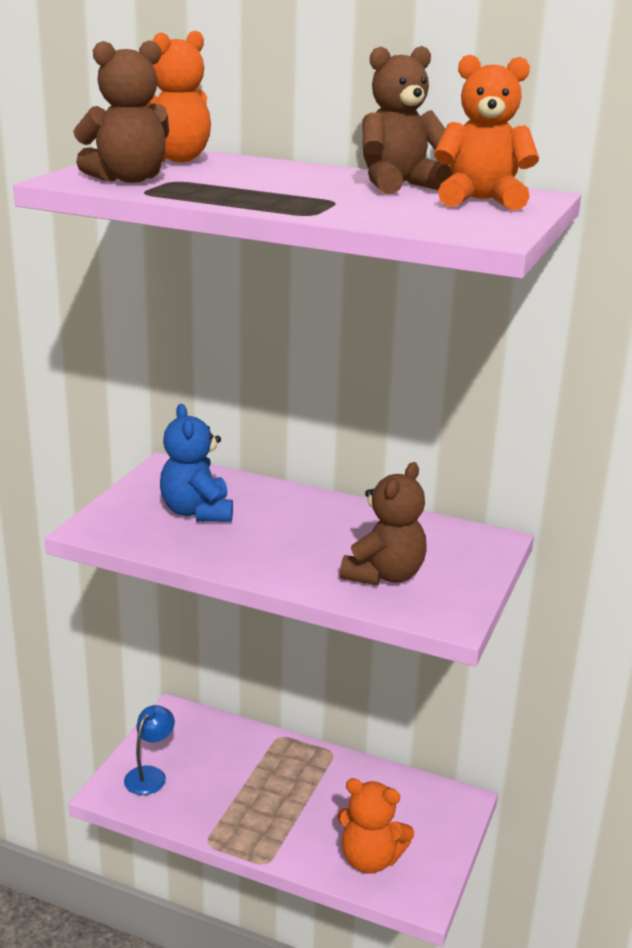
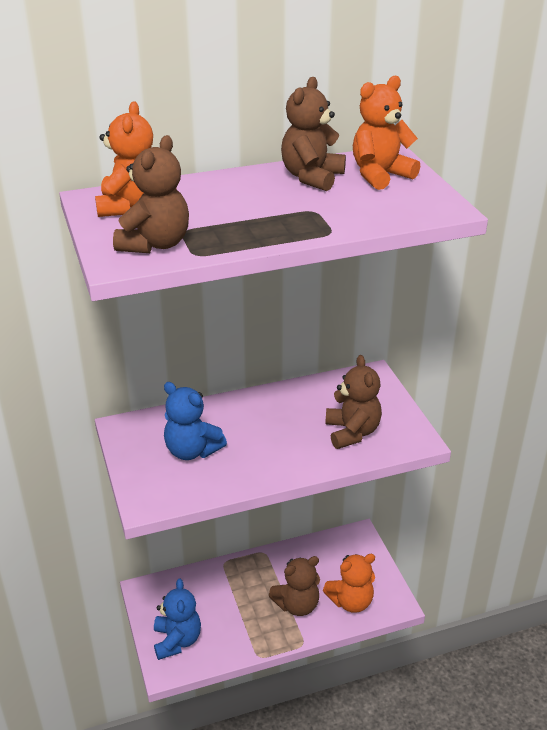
camera: 40 degrees left, 10 degrees up
(150, 775) = (177, 640): blue lamp -> blue teddy bear
(306, 822) = (297, 605): none -> brown teddy bear

